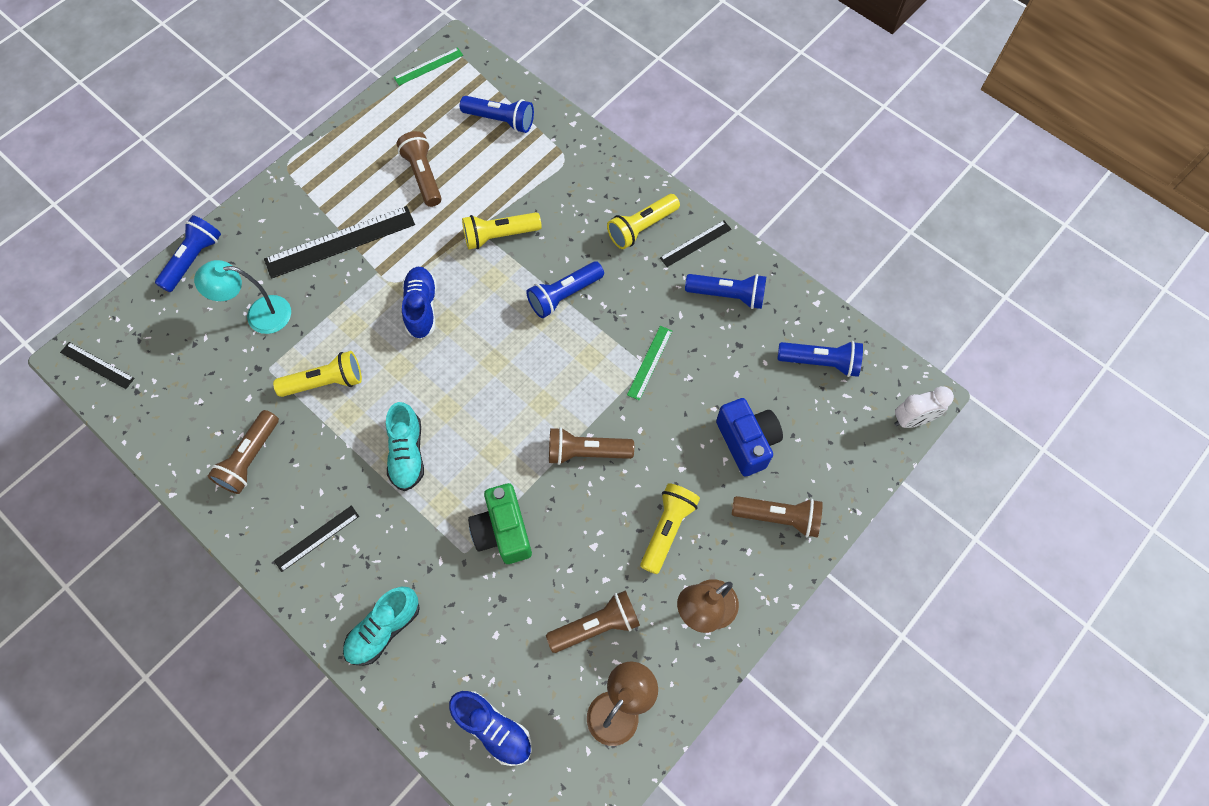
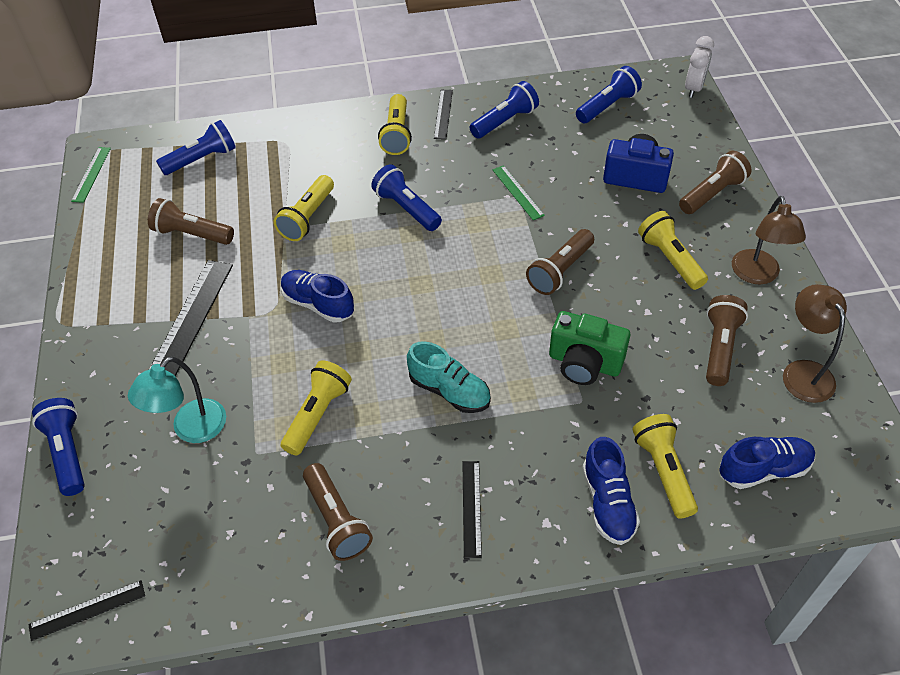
camera: 50 degrees left, 15 degrees down
(384, 629) = (608, 502): turquoise shoe -> blue shoe
(440, 653) = (663, 471): none -> yellow flashlight
(564, 295) = (406, 208): blue flashlight -> blue flashlight turned 135 degrees clockwise

